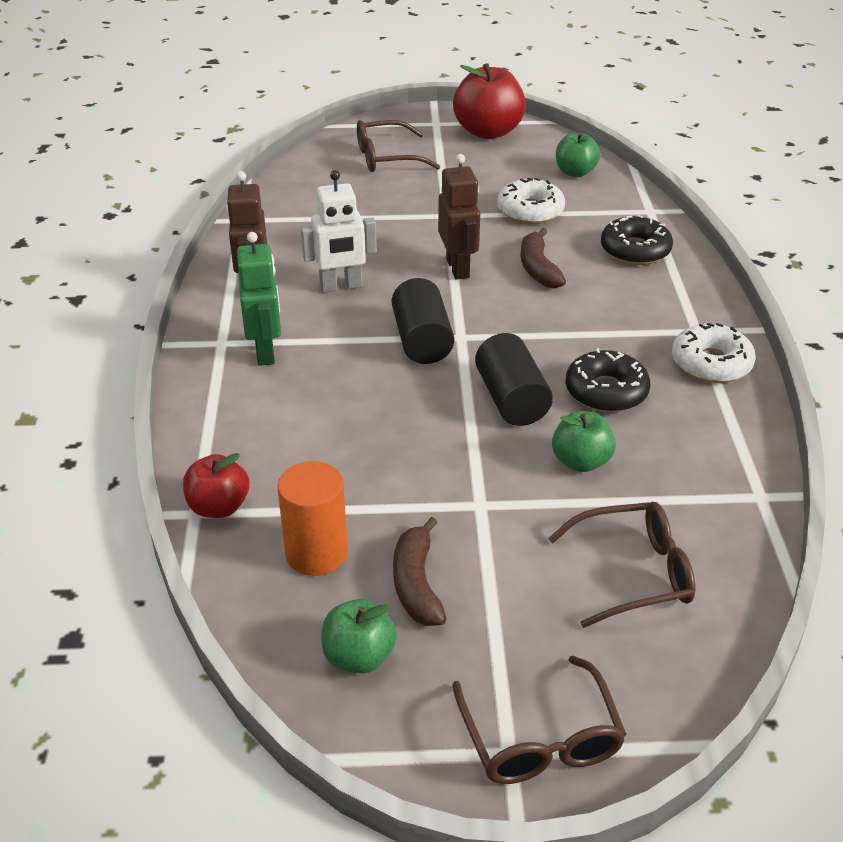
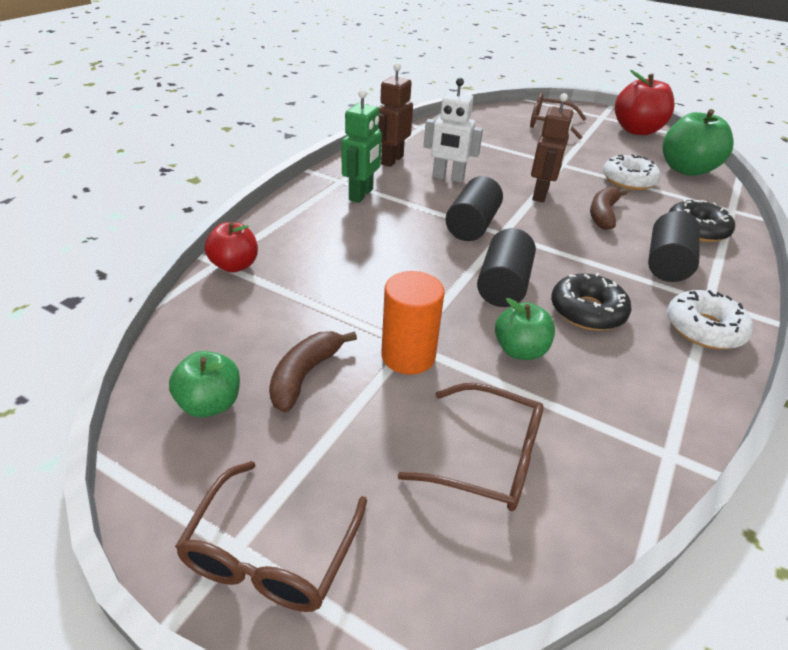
camera: 30 degrees right, 0 degrees up
(316, 553) = (261, 321): orange cylinder -> orange cylinder (408, 356)
(575, 172) = (686, 169): green apple -> green apple, size x1.71
(635, 305) = (666, 263): none -> black cylinder

